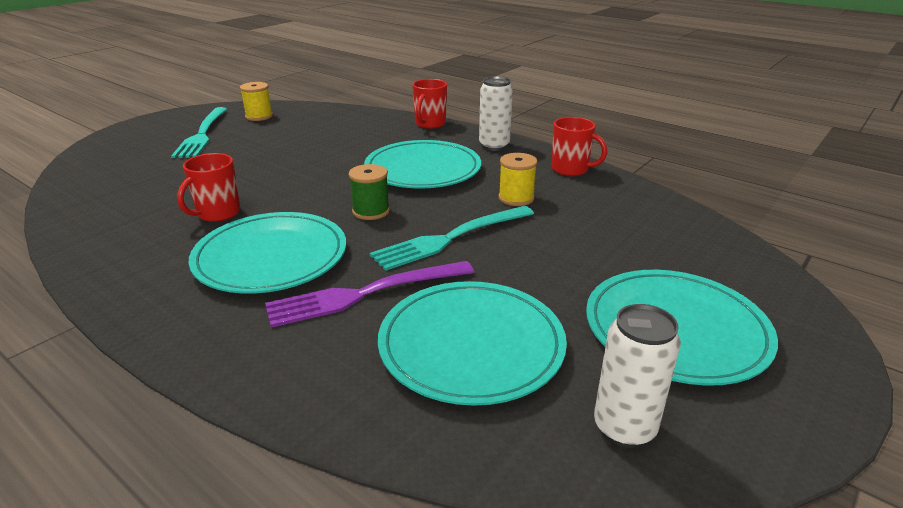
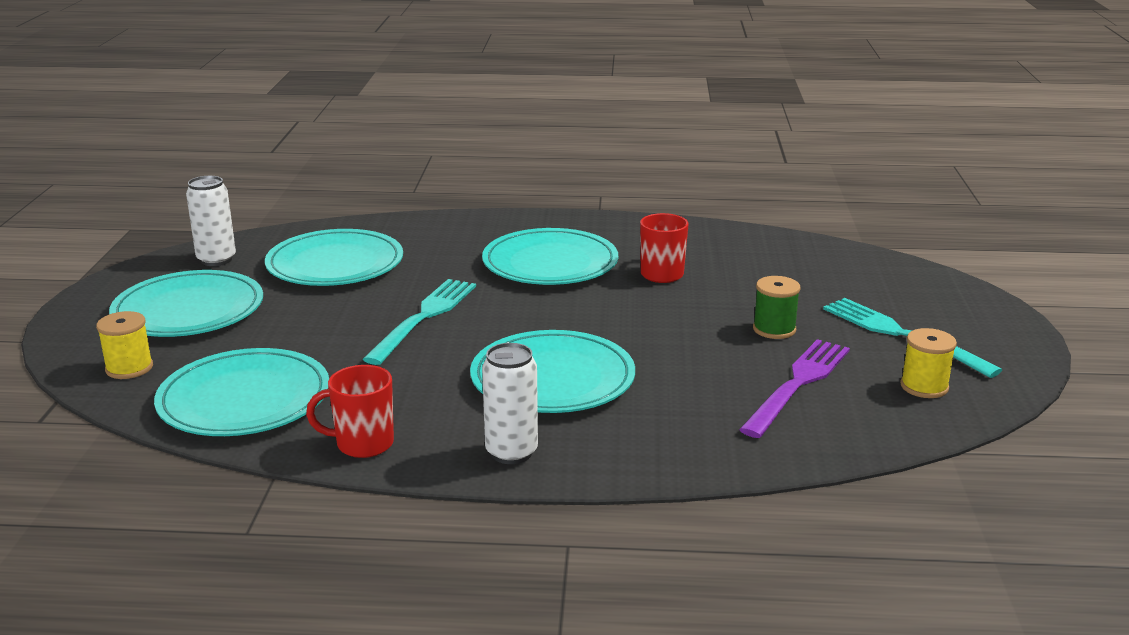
camera: 145 degrees right, 5 degrees down
(363, 294) = (443, 265): purple fork -> purple fork (798, 383)
(371, 211) = (532, 317): green spool -> green spool (774, 329)
(429, 124) = (667, 465): red mug -> none
(516, 198) = (400, 377): yellow spool -> yellow spool (129, 368)
(637, 216) = (244, 399): none -> turquoise plate

